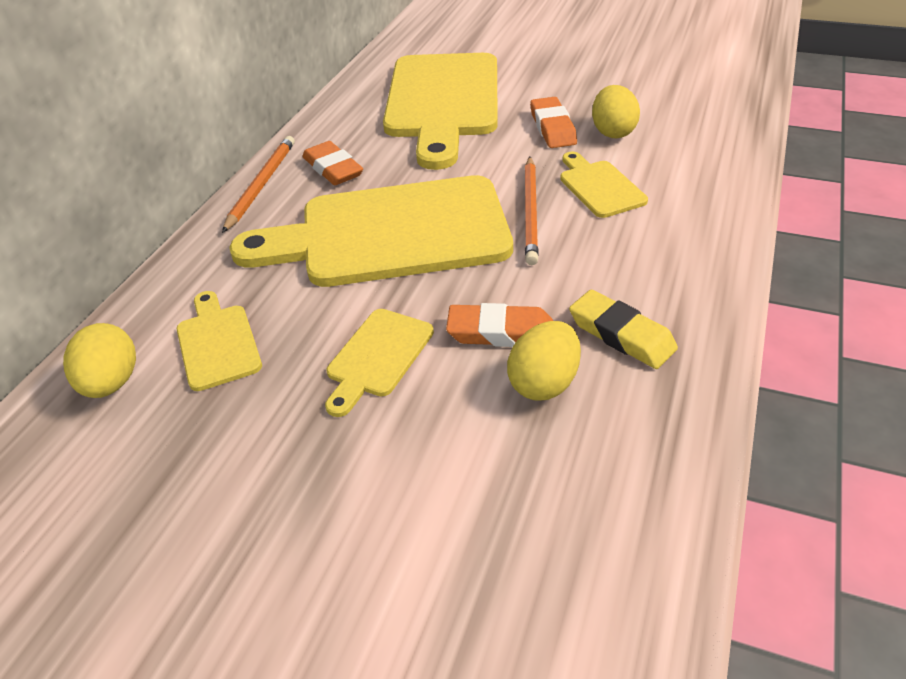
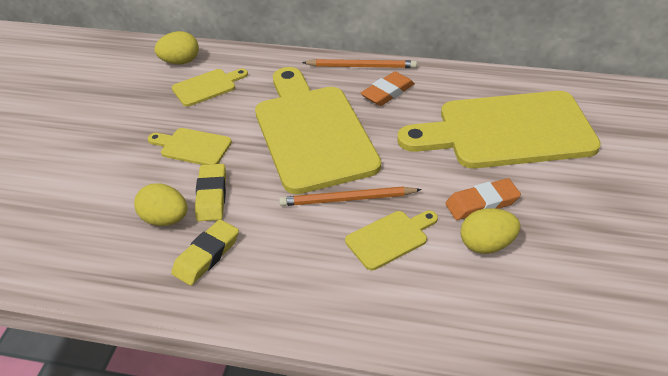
camera: 80 degrees right, 0 degrees up
(500, 332) = (211, 196): orange eraser -> yellow eraser

